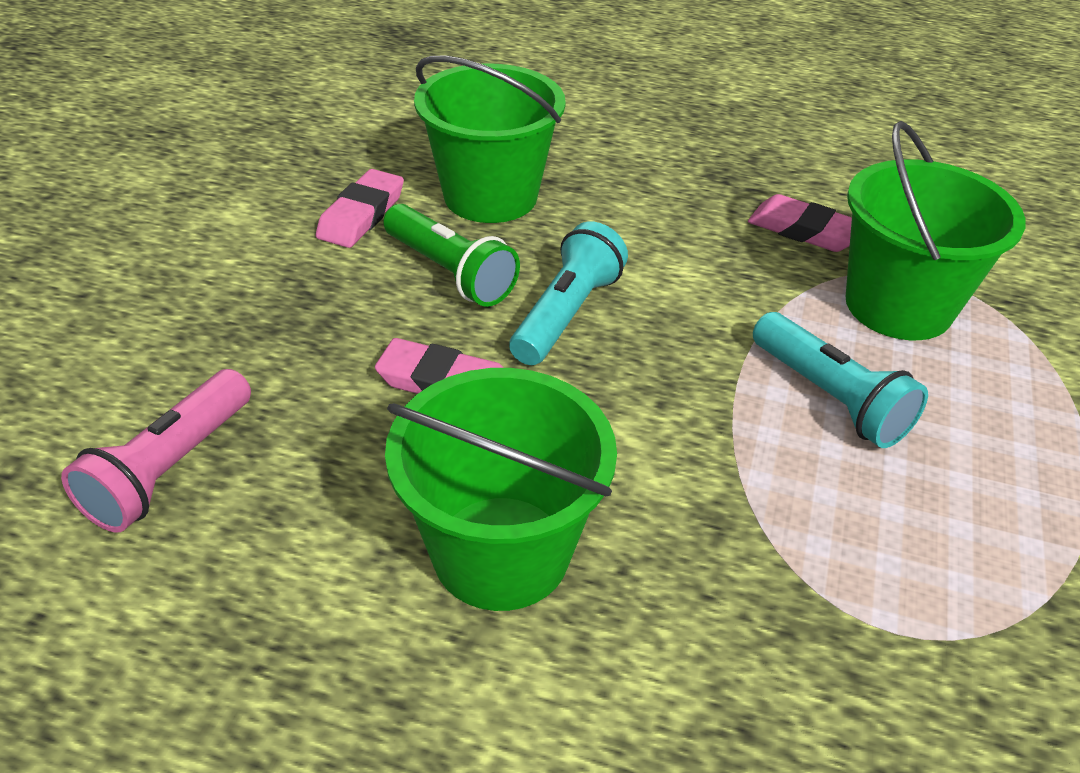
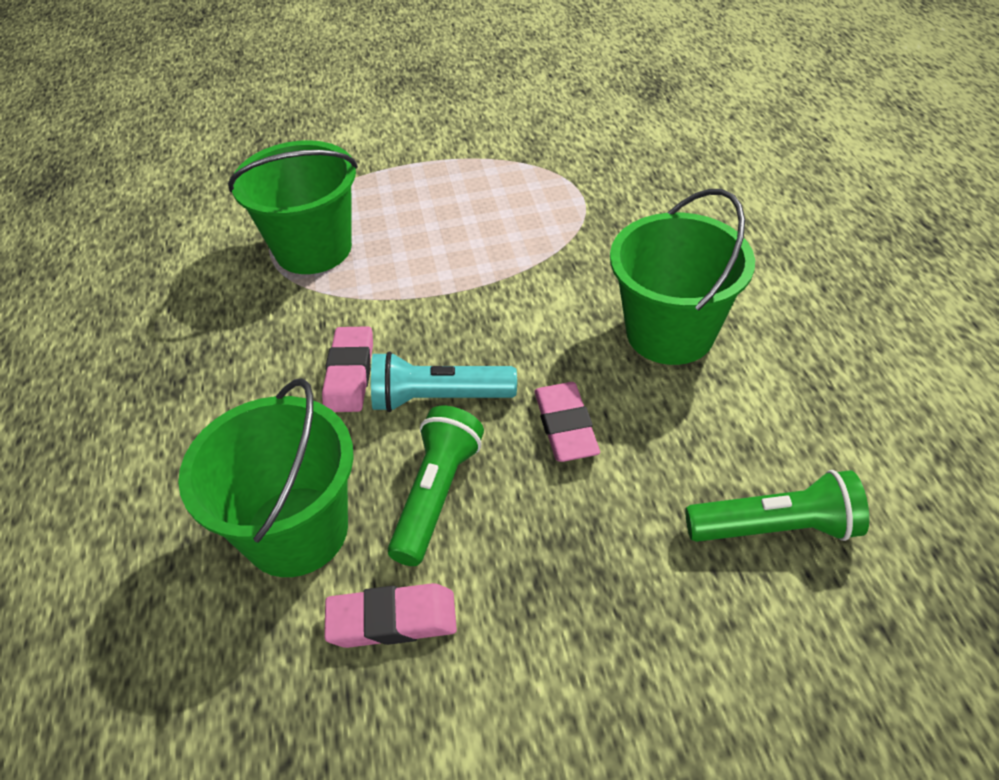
camera: 115 degrees left, 5 degrees up
(169, 468) = (776, 528): pink flashlight -> green flashlight
(804, 230) = (240, 313): pink eraser -> pink eraser (350, 374)
(829, 398) = (432, 253): turquoise flashlight -> none

